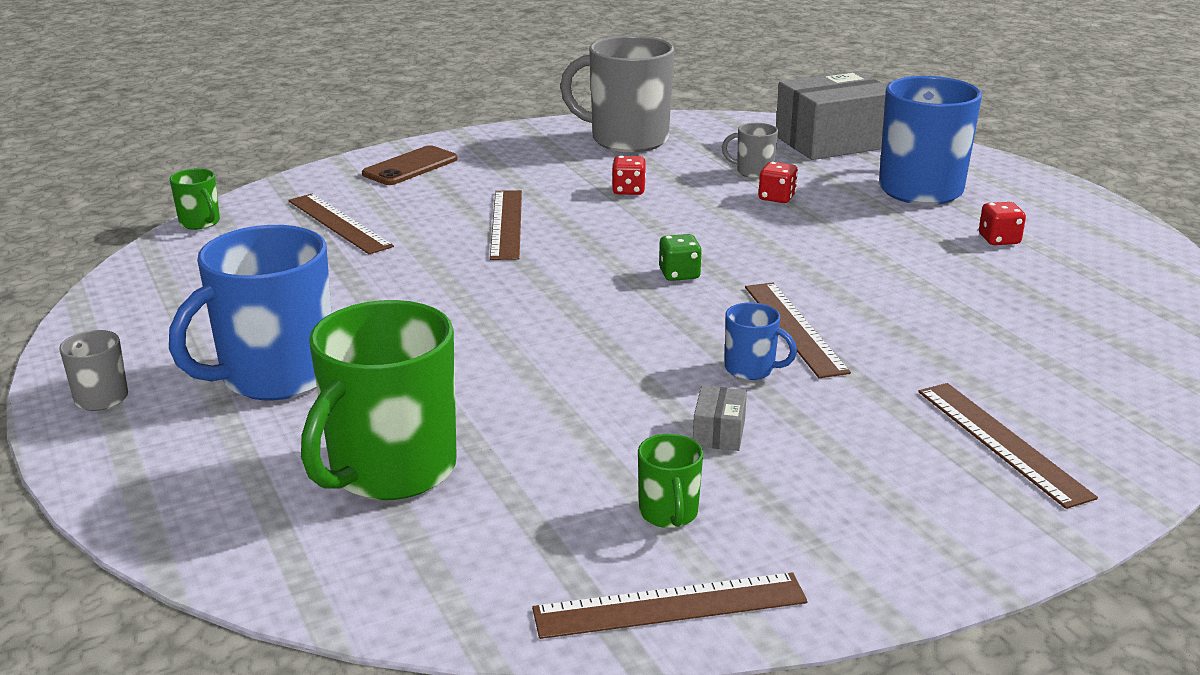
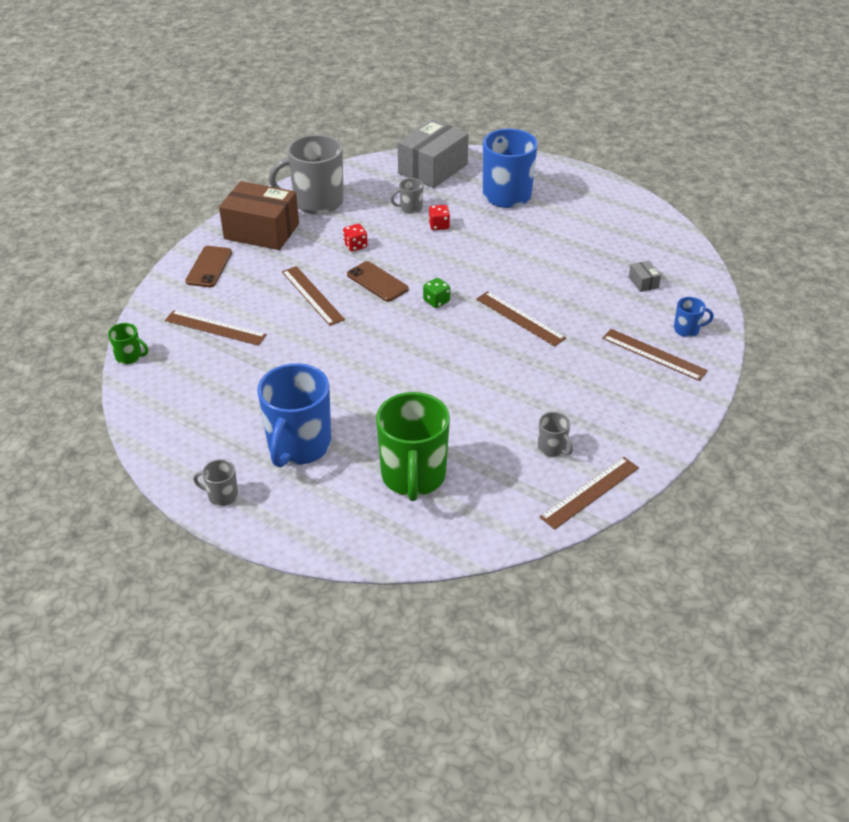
camera: 30 degrees left, 15 degrees up
(520, 150) = (261, 231): none -> brown box
(615, 233) = (377, 282): none -> brown phone
(668, 513) = (552, 448): green mug -> grey mug
(719, 433) = (537, 396): grey box -> grey box (643, 282)
(751, 369) = (521, 352): blue mug -> blue mug (687, 330)
(999, 240) = (569, 222): red dice -> none

